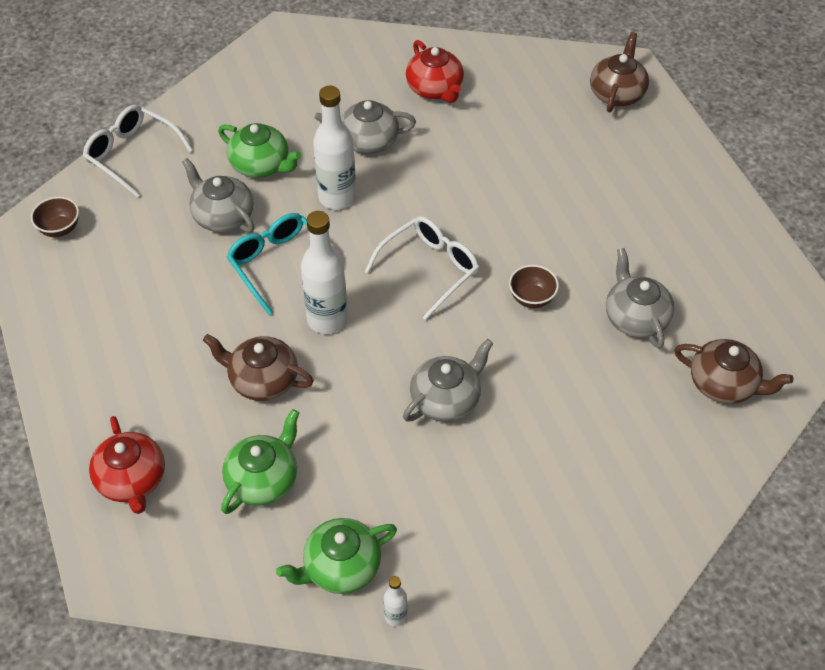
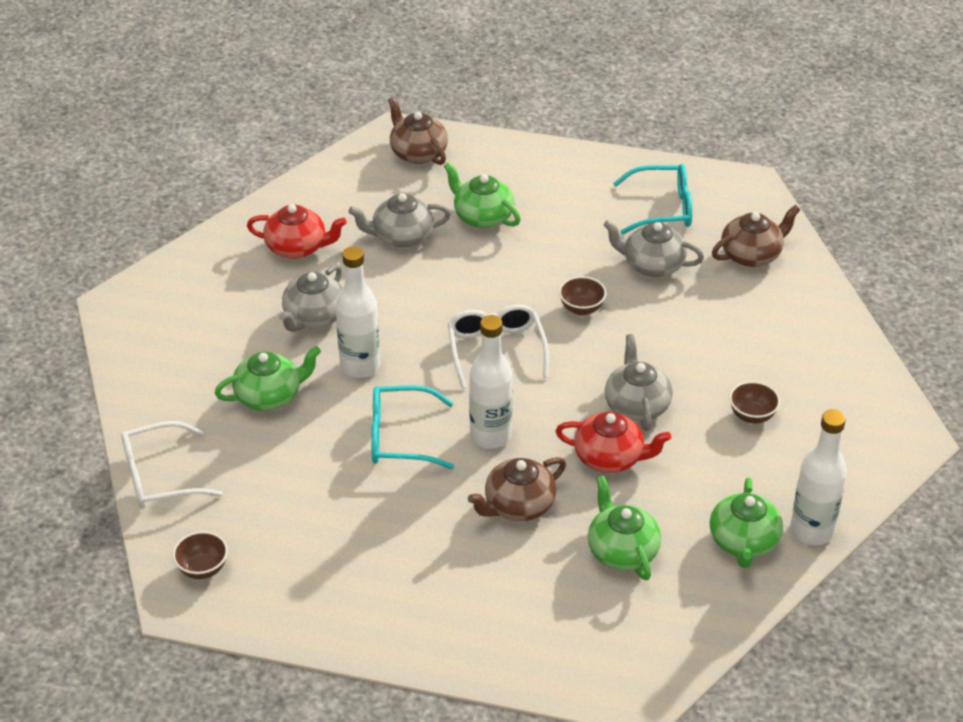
camera: 55 degrees left, 10 degrees down
(132, 480) = (550, 637): red teapot -> red teapot (610, 458)
(222, 216) = (305, 448): grey teapot -> grey teapot (401, 236)
(395, 616) = (811, 531): white bottle -> white bottle, size x2.14
(507, 493) = (752, 416): none -> brown bowl
(581, 174) = (482, 216): none -> green teapot
(719, 286) = (663, 208): none -> turquoise glasses

